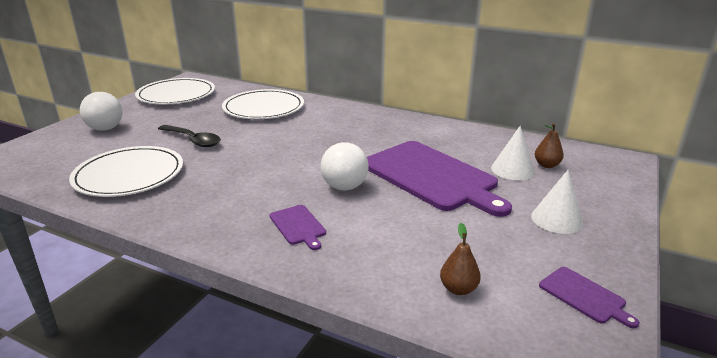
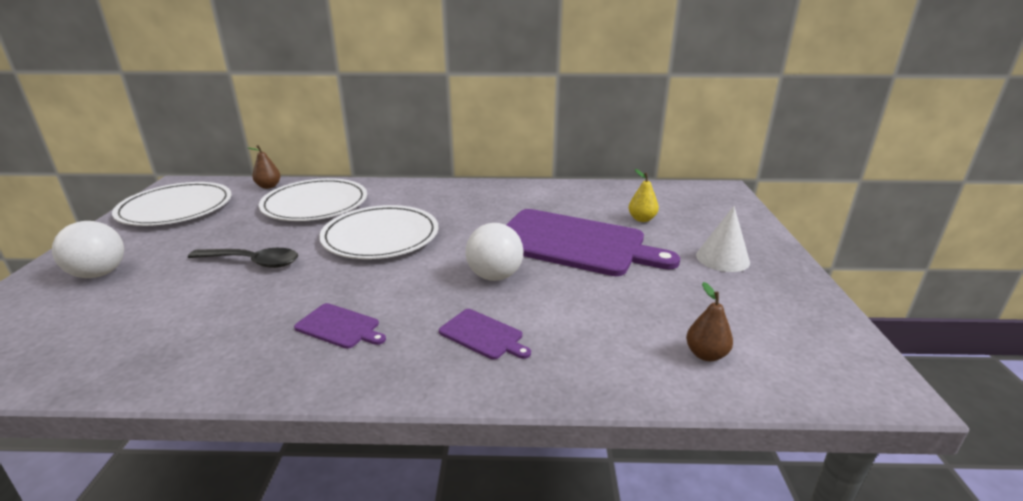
camera: 25 degrees left, 0 degrees up
(129, 175) = (194, 329): white plate -> white plate (380, 236)
(512, 170) = (642, 219): white cone -> yellow pear
(546, 165) = (666, 208): brown pear -> brown pear (268, 186)
(584, 296) = (811, 326): purple cutting board -> purple cutting board (339, 327)

